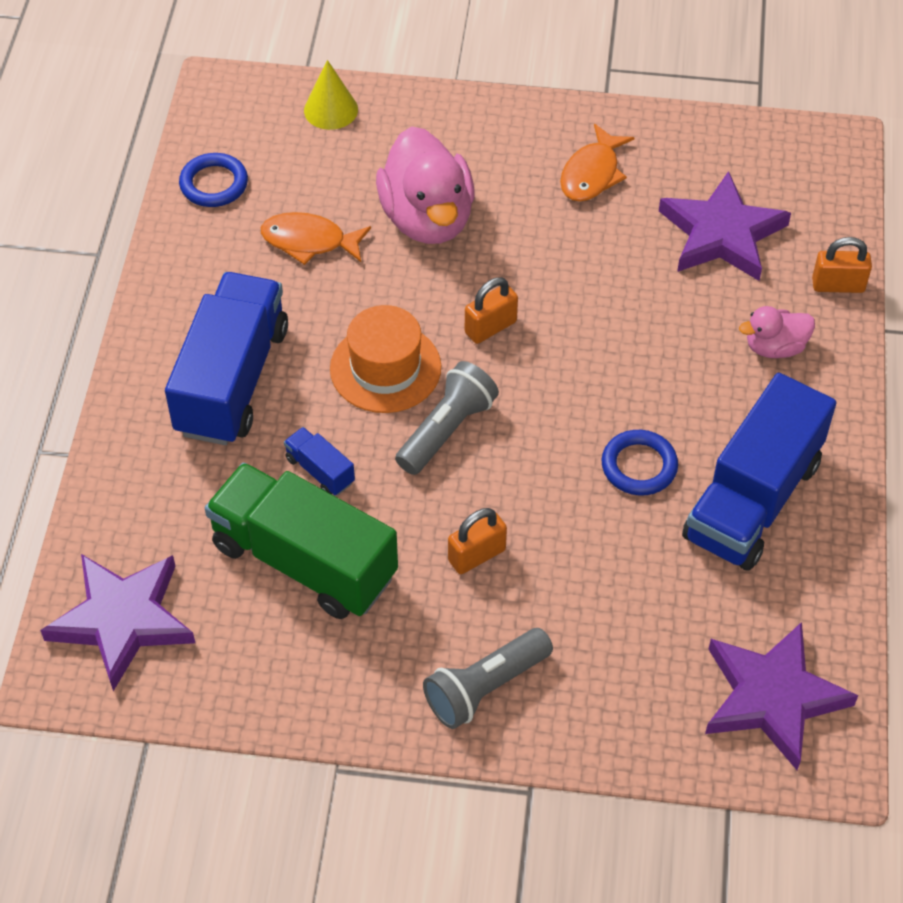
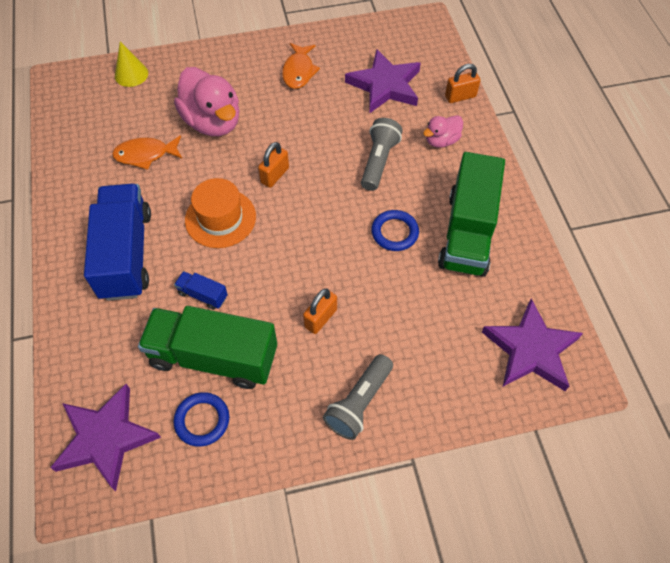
camera: 20 degrees left, 5 degrees up
(214, 184) = (73, 136): blue ring -> blue ring (202, 420)
(447, 430) = (272, 245): grey flashlight -> grey flashlight (378, 161)
(752, 500) = (467, 232): blue truck -> green truck

